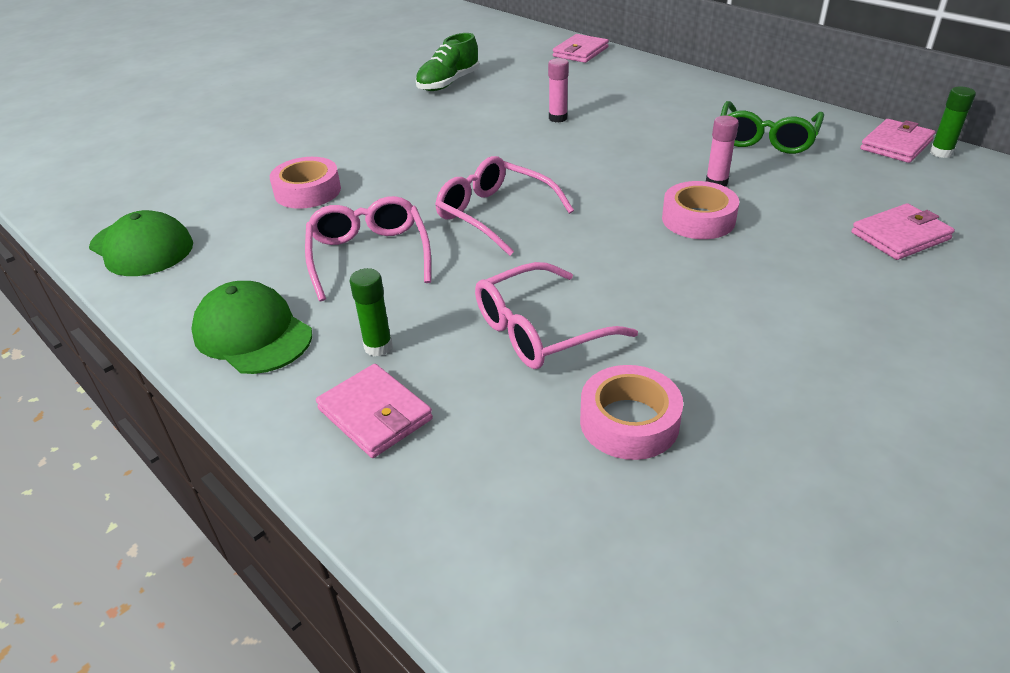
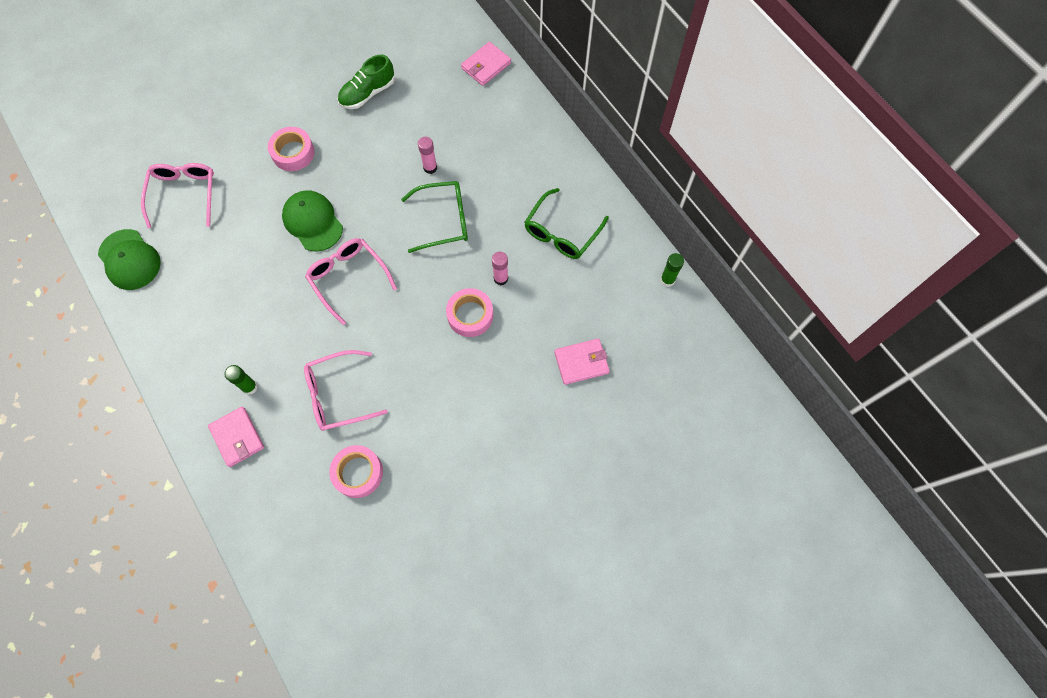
camera: 10 degrees right, 30 degrees up
(252, 334) = (185, 359): green cap -> green cap (313, 222)
(308, 191) = (238, 222): pink tape -> pink tape (293, 153)
(369, 256) = (262, 303): pink glasses -> pink glasses (184, 195)
(602, 151) = (443, 220): none -> green glasses
(896, 145) = (644, 263): pink wallet -> none

